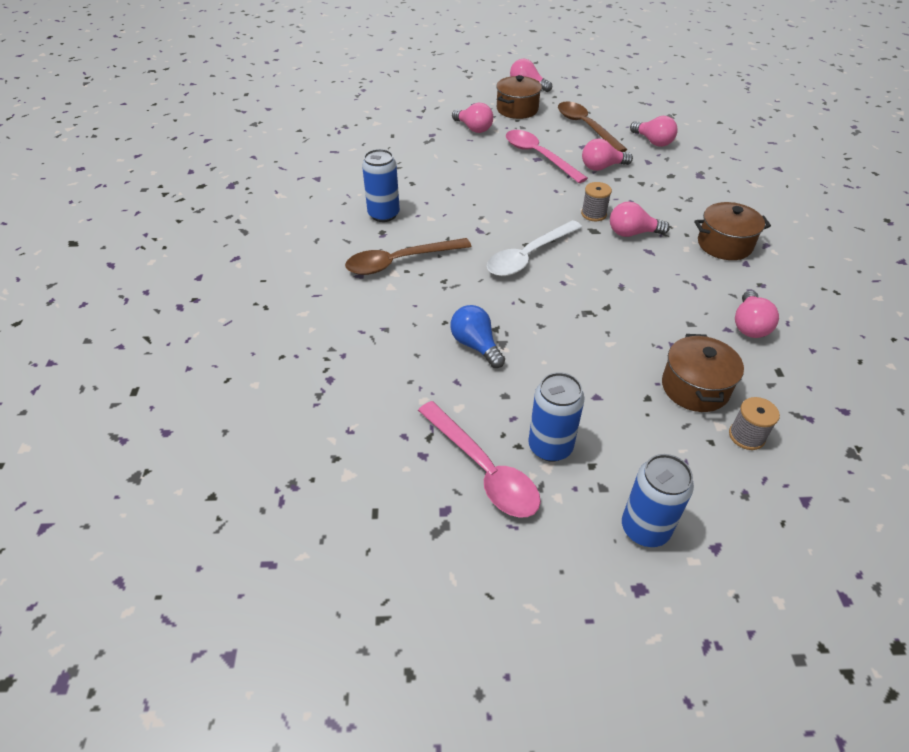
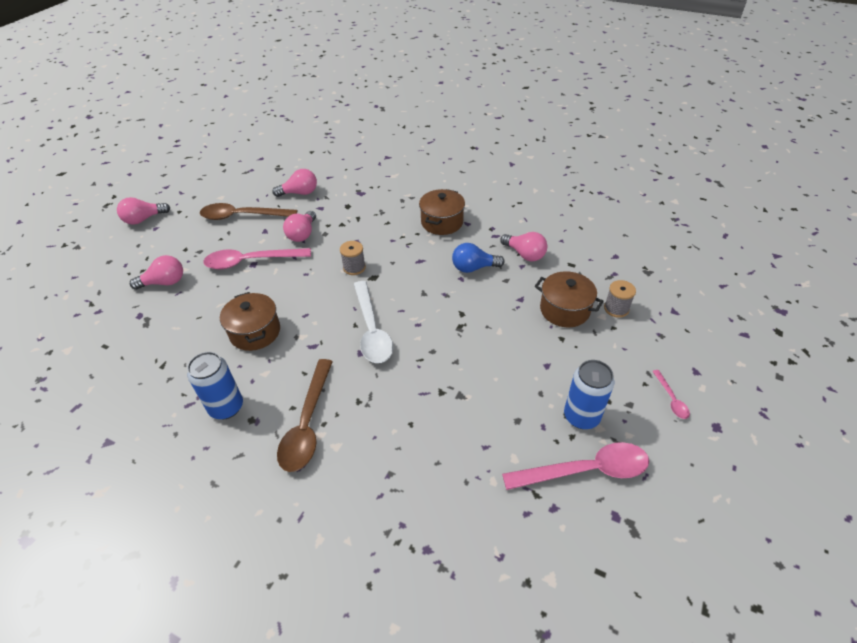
camera: 60 degrees left, 0 degrees up
(476, 345) = (452, 414): blue light bulb -> blue light bulb (473, 268)
(517, 109) = (170, 242): brown pot -> brown pot (255, 332)
(632, 233) = (394, 259): pink light bulb -> none
(645, 528) = (671, 399): blue can -> pink spoon

